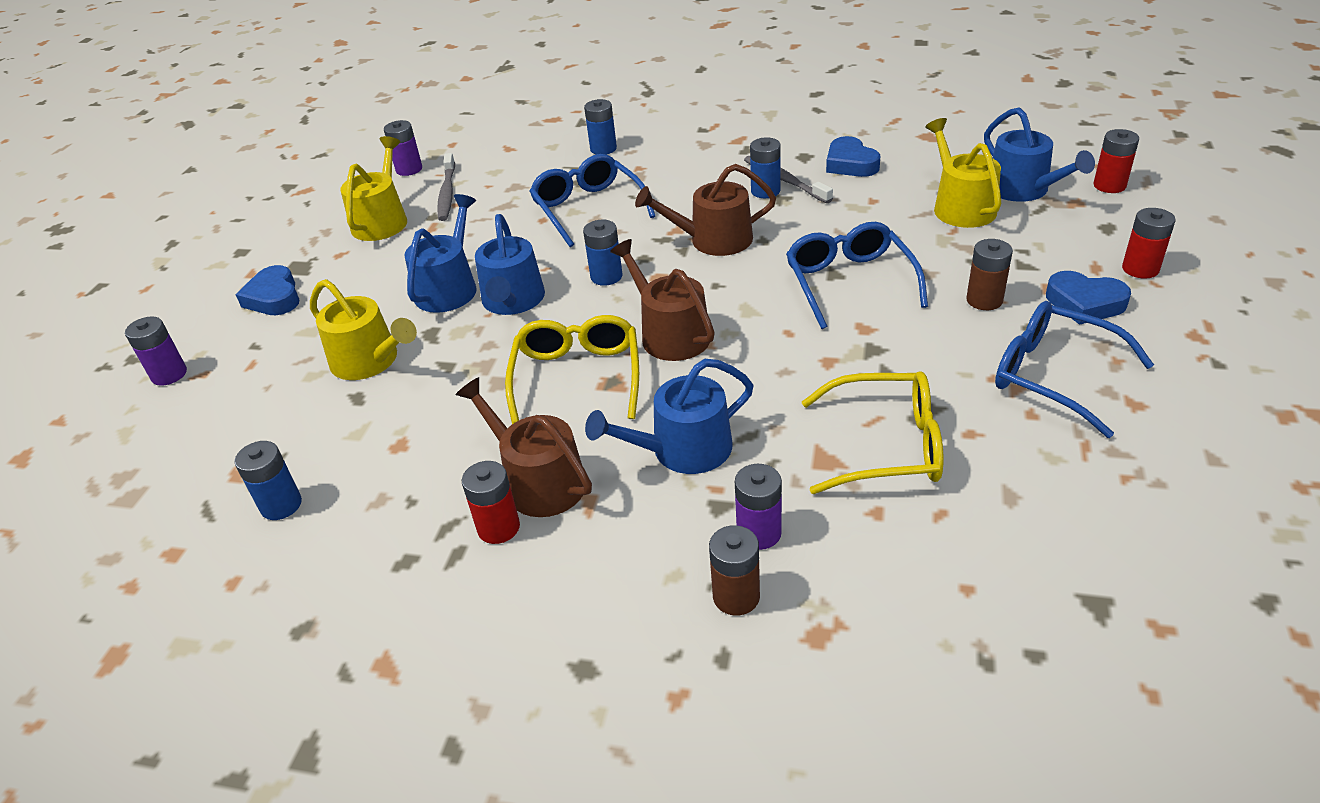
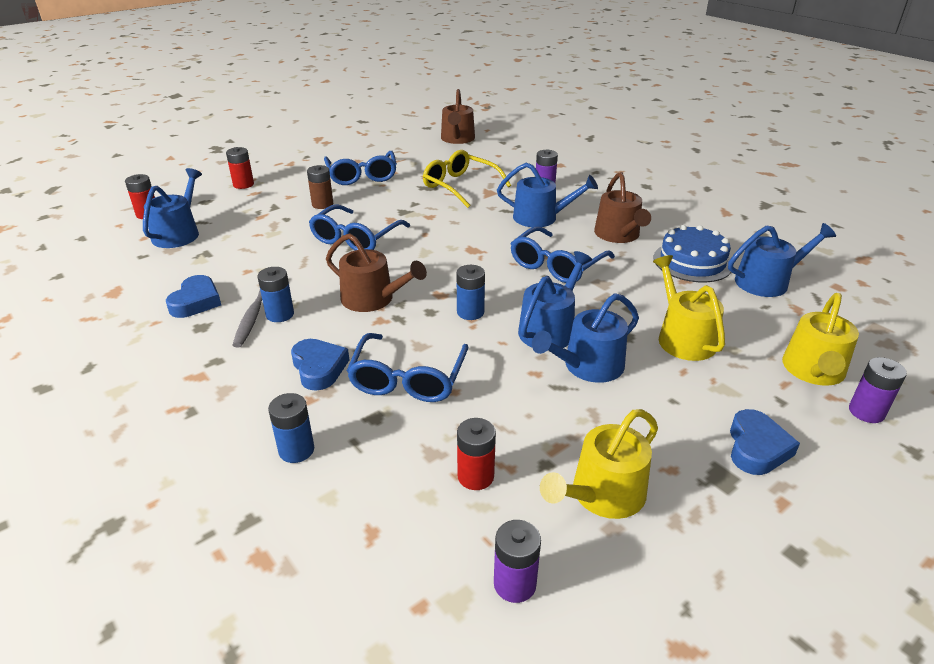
camera: 145 degrees left, 5 degrees down
(281, 505) = (767, 281): blue battery -> blue watering can
(401, 486) = (692, 261): none -> blue cake
(447, 193) = (505, 493): grey toothbrush -> none
(498, 528) = (651, 228): red battery -> red battery (475, 476)
(577, 377) = (556, 265): yellow glasses -> blue glasses
(670, 334) = (481, 261): brown watering can -> brown watering can (457, 139)
(736, 596) = (574, 179): brown battery -> none
(960, 206) = (223, 242): yellow watering can -> yellow watering can (813, 371)
(1084, 303) = (293, 186): blue heart -> blue heart (319, 368)

